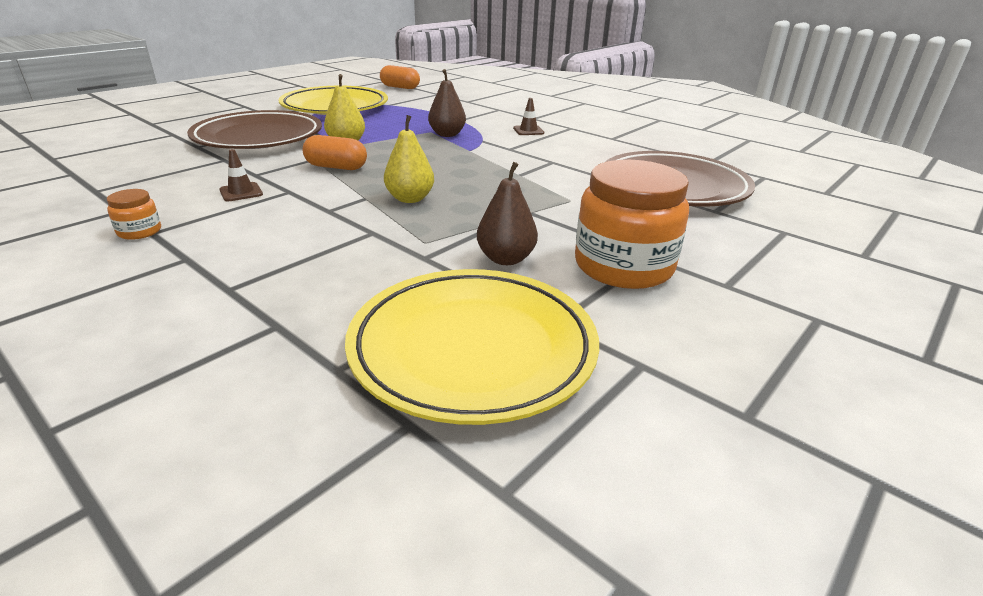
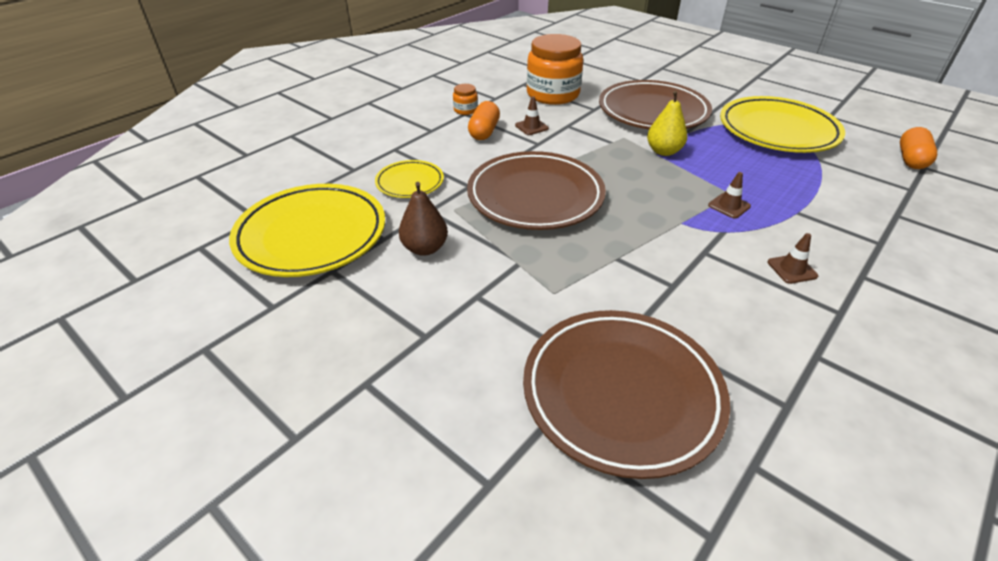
camera: 90 degrees right, 10 degrees up
(336, 167) = (596, 155): orange capsule -> orange capsule (484, 131)
(346, 272) = (410, 183): none -> yellow plate
(410, 199) = (535, 196): yellow pear -> brown plate
(447, 134) = (729, 206): brown pear -> brown traffic cone
(623, 266) = (408, 315): orange jar -> orange jar (553, 94)

